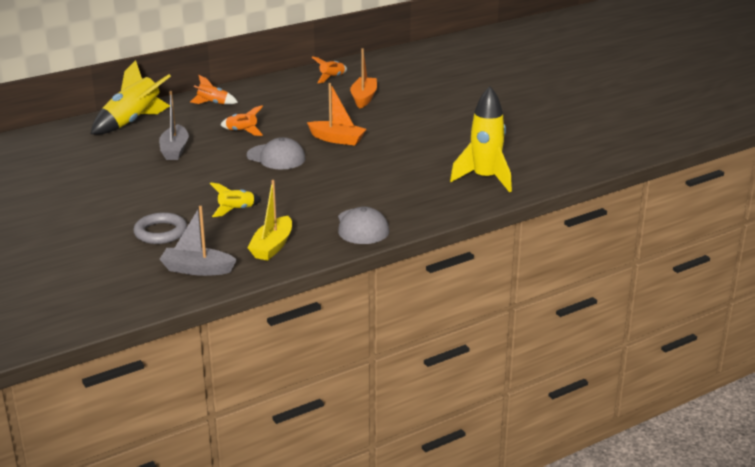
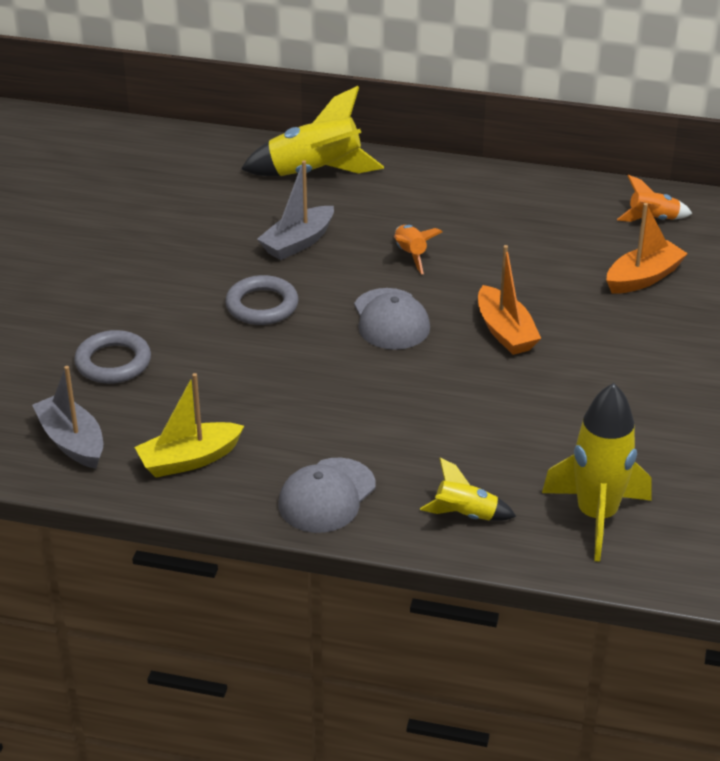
camera: 45 degrees right, 10 degrees up
(201, 179) = (262, 305): none -> grey ring
(213, 103) = (442, 189): orange rocket -> none
(236, 210) = (231, 378): yellow rocket -> yellow rocket (465, 515)

